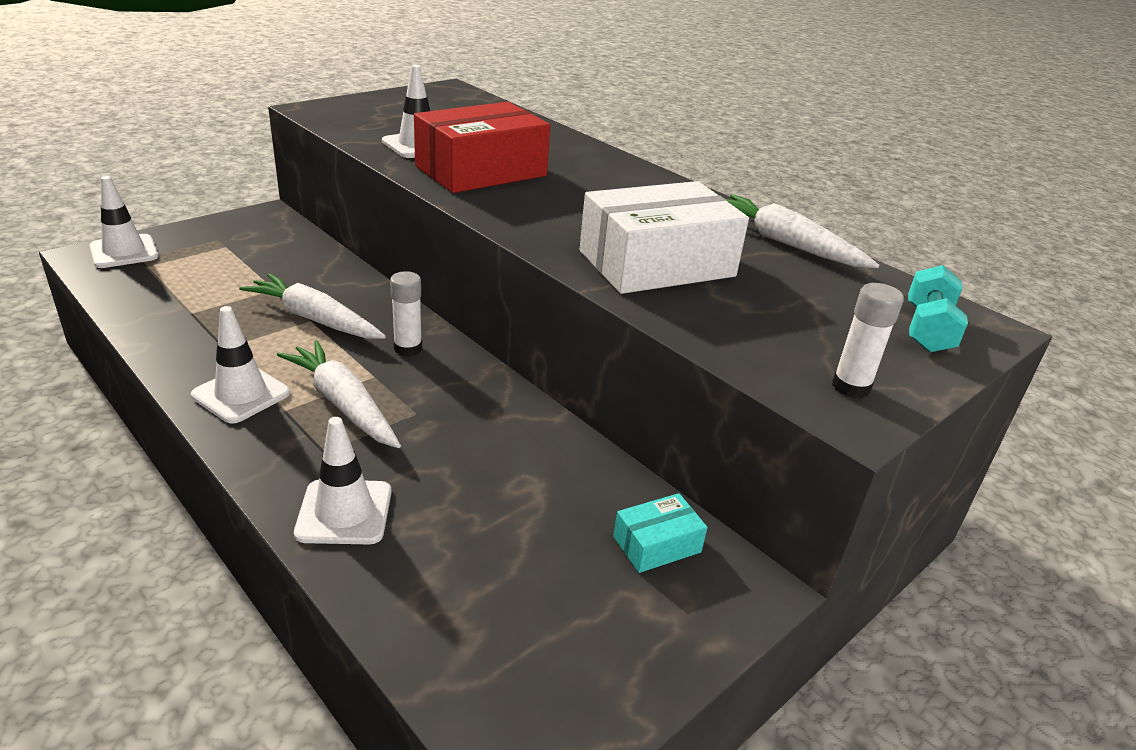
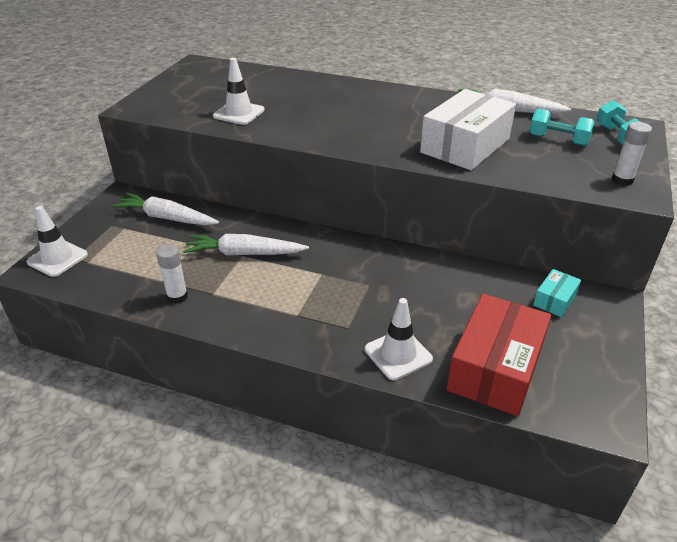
camera: 25 degrees left, 5 degrees up
(241, 394) = (260, 317): white traffic cone -> none
(343, 404) = (325, 297): white carrot -> white carrot (167, 218)
(408, 348) = (320, 249): white glue stick -> white glue stick (177, 296)
(481, 171) = (300, 119): red box -> red box (495, 368)
(815, 302) = (558, 140): none -> turquoise dumbbell

